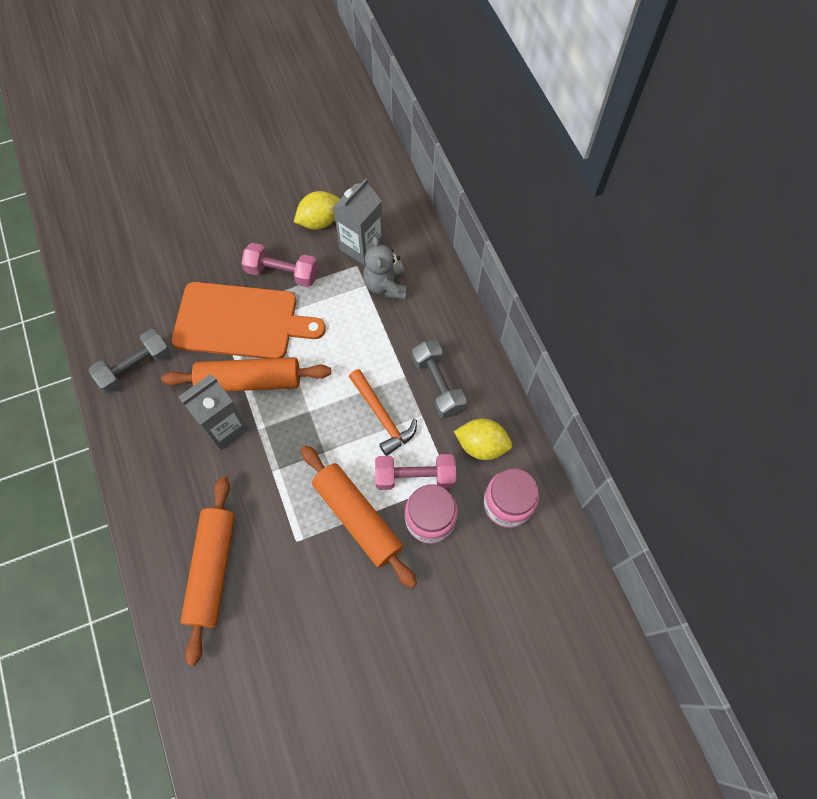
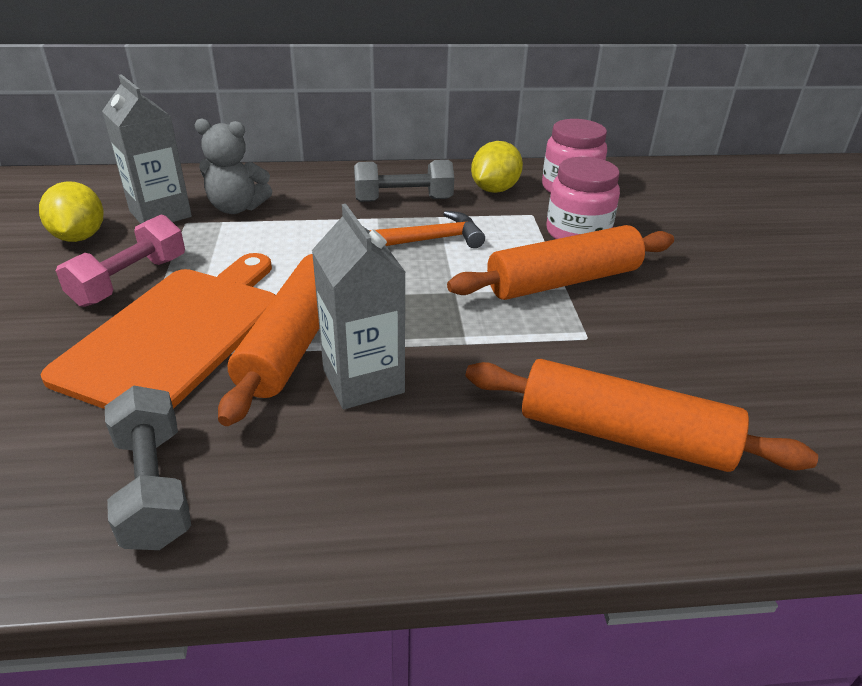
camera: 75 degrees left, 30 degrees down
(415, 476) = (518, 233): pink dumbbell -> none

